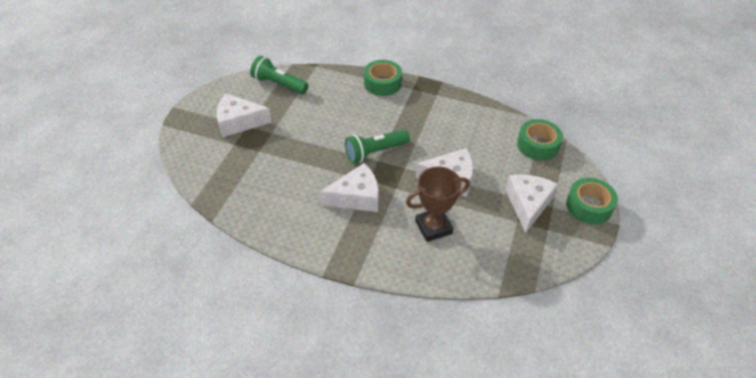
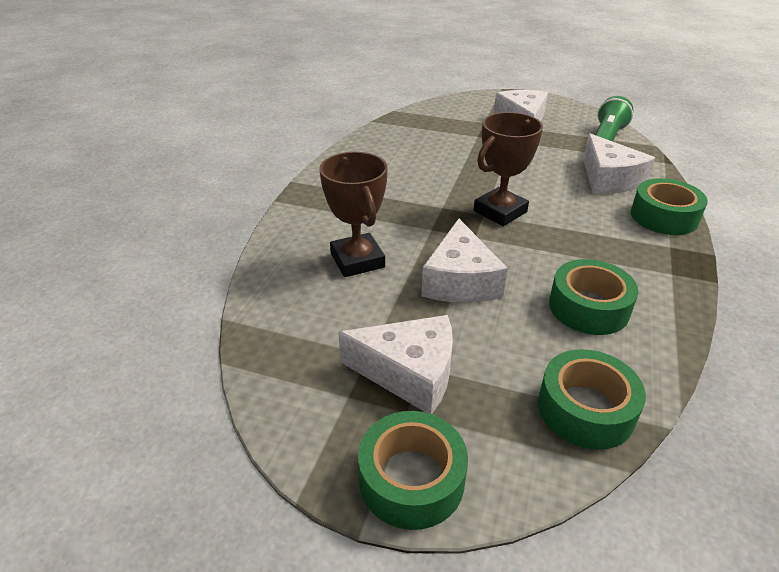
camera: 90 degrees right, 10 degrees down
(356, 197) = (410, 199): white cheese -> white cheese (608, 179)
(375, 152) = (500, 211): green flashlight -> brown trophy
(468, 130) = (588, 307): none -> green tape

